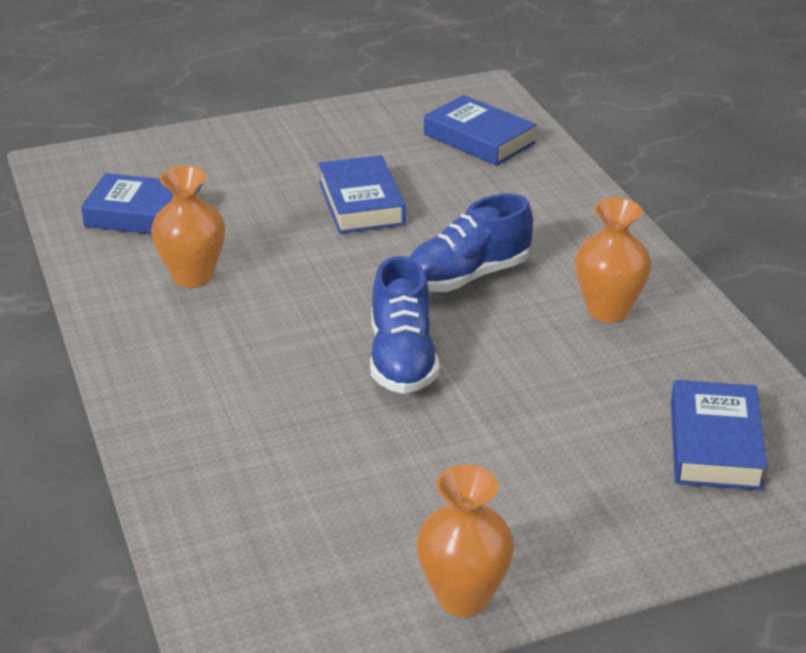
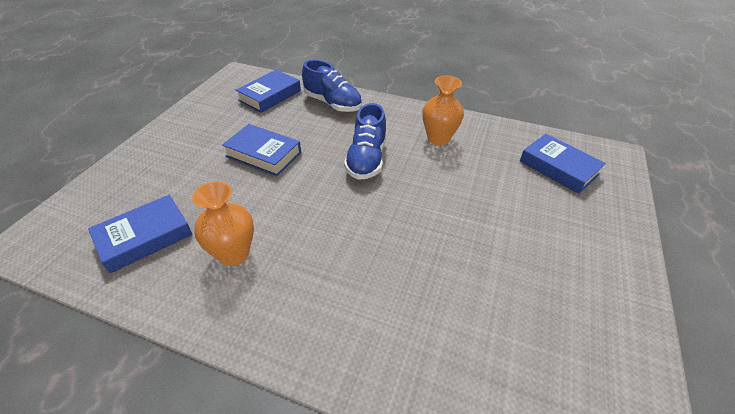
camera: 50 degrees left, 10 degrees up
(402, 359) = (407, 219): blue shoe -> blue shoe (333, 104)
(463, 597) = (628, 319): orange vase -> none
(479, 139) = (270, 95): blue book -> blue book turned 45 degrees counterclockwise

